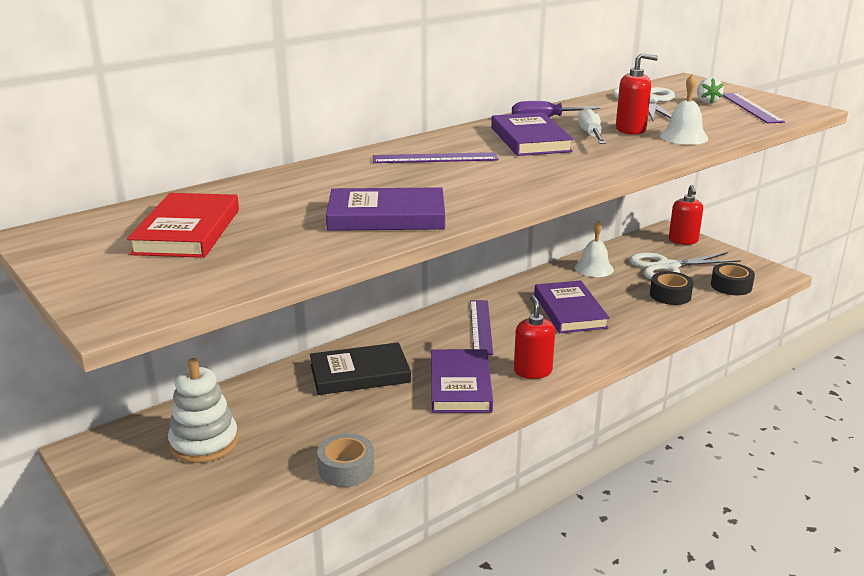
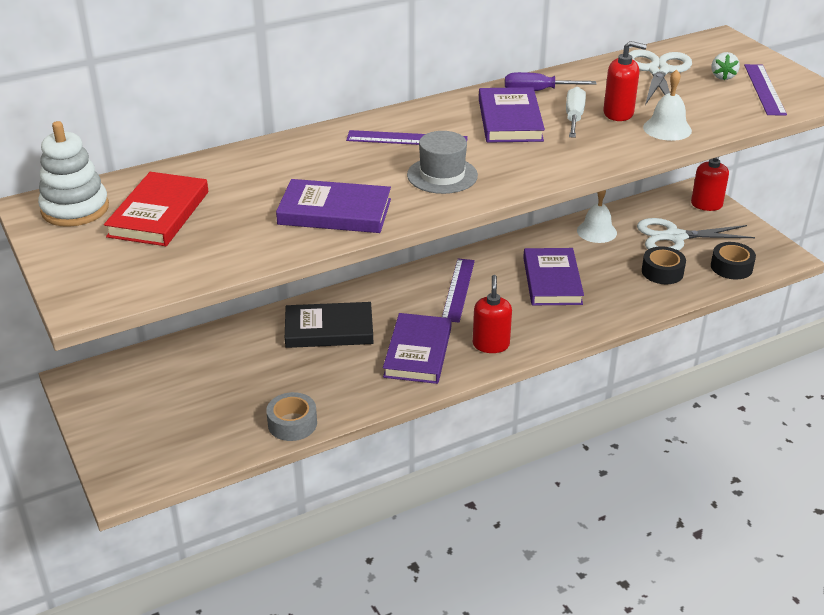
camera: 10 degrees right, 10 degrees up
(204, 442) = (177, 384): white stacking toy -> white stacking toy (75, 209)
(486, 181) = (442, 175): none -> grey hat

